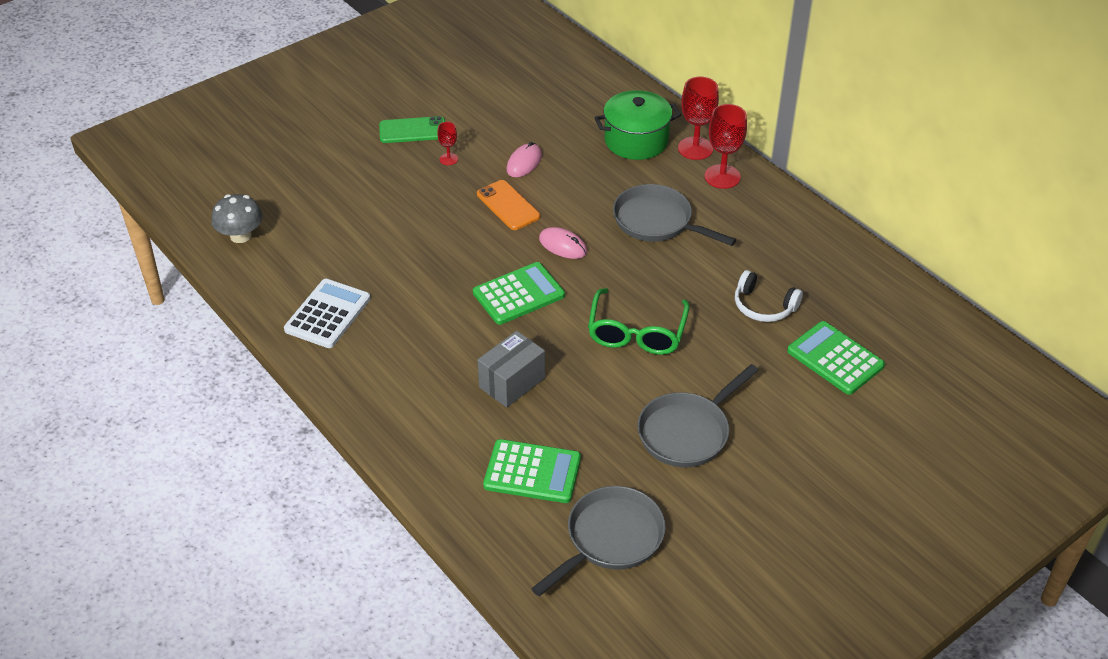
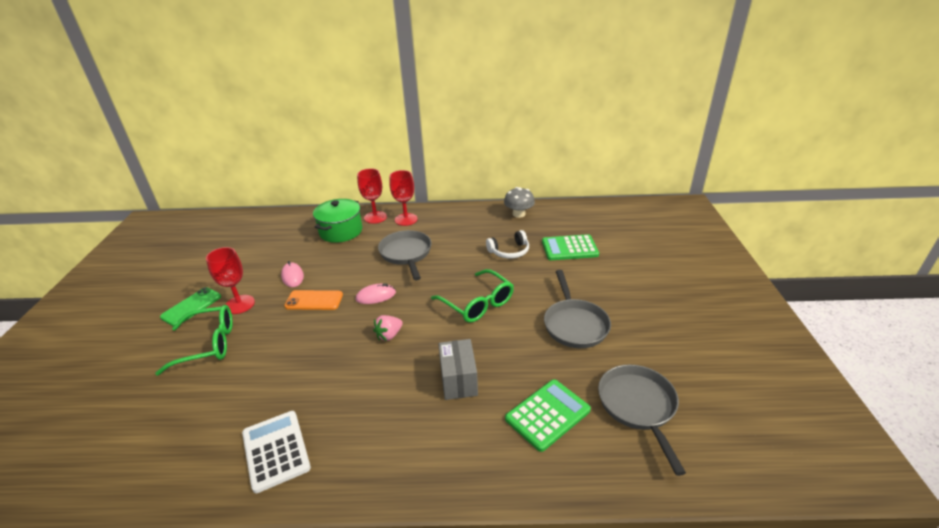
camera: 50 degrees left, 10 degrees down
(240, 236) = (121, 462): grey mushroom -> grey mushroom (519, 214)
(383, 181) = (207, 344): none -> green glasses
(448, 159) = (239, 304): red goblet -> red goblet, size x1.89
(519, 294) = (389, 335): green calculator -> pink strawberry
(657, 221) = (406, 254): grey pan -> grey pan turned 90 degrees clockwise

